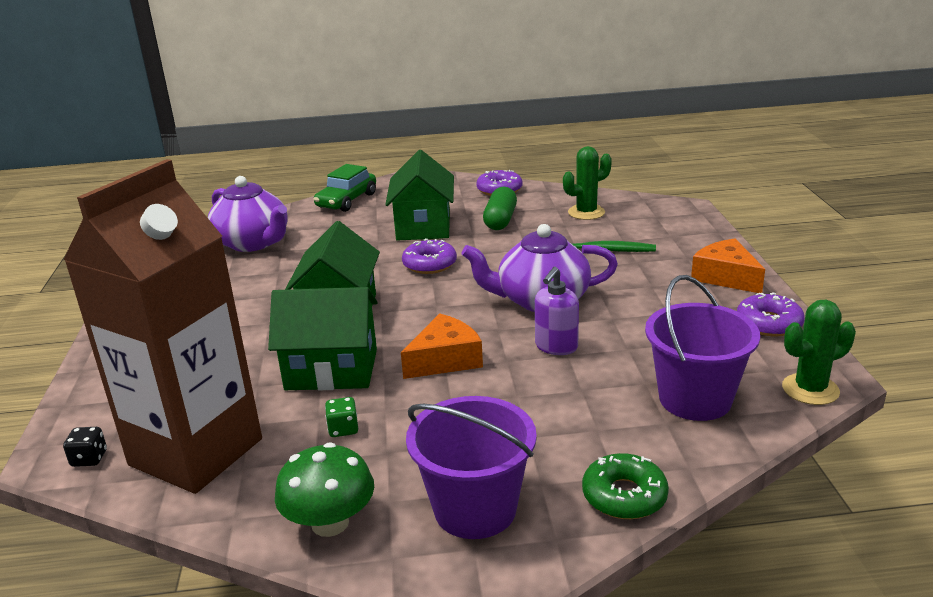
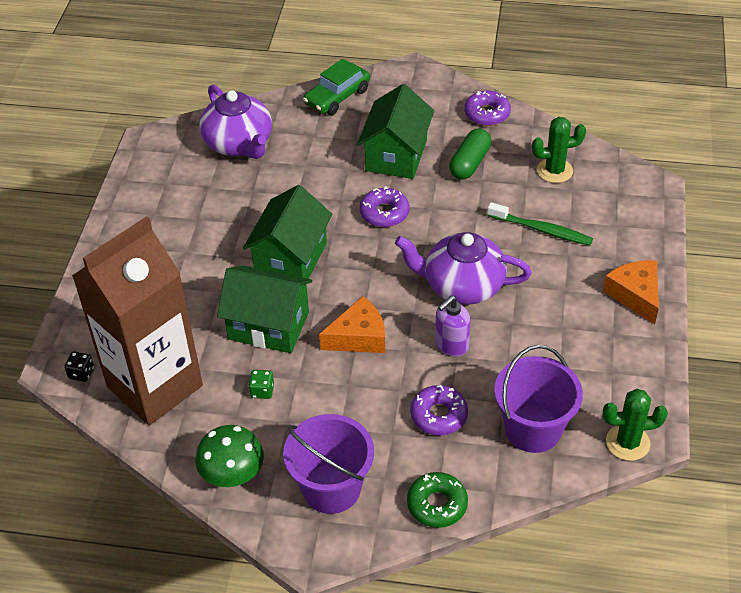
camera: 15 degrees right, 20 degrees up
(768, 323) = (638, 362): purple donut -> purple donut (439, 415)

